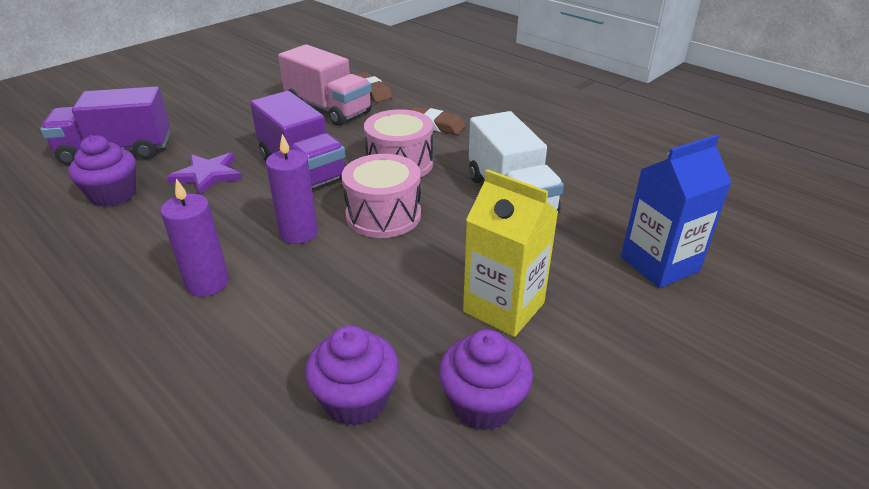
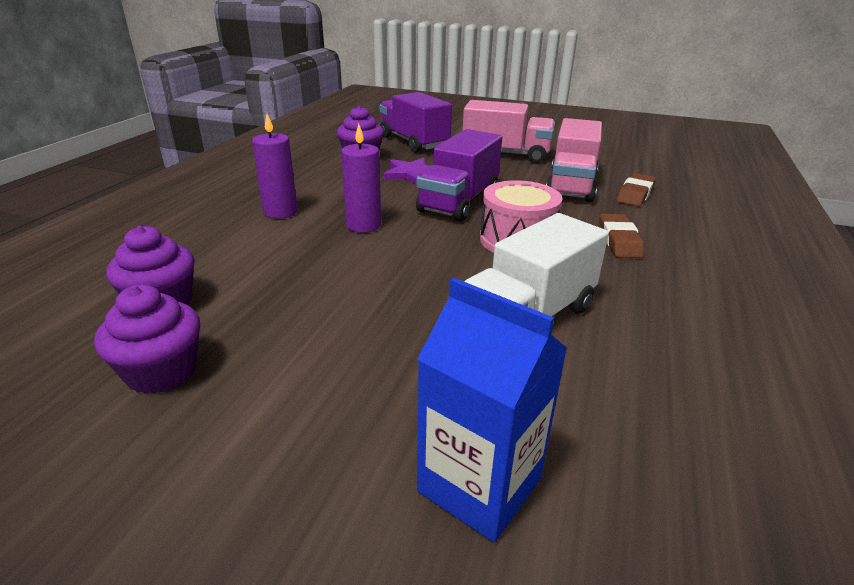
camera: 65 degrees right, 5 degrees down
(224, 113) = (506, 154): none -> pink truck
(383, 215) = (420, 254): pink drum -> none
(504, 307) = (311, 355): yellow carton -> none

